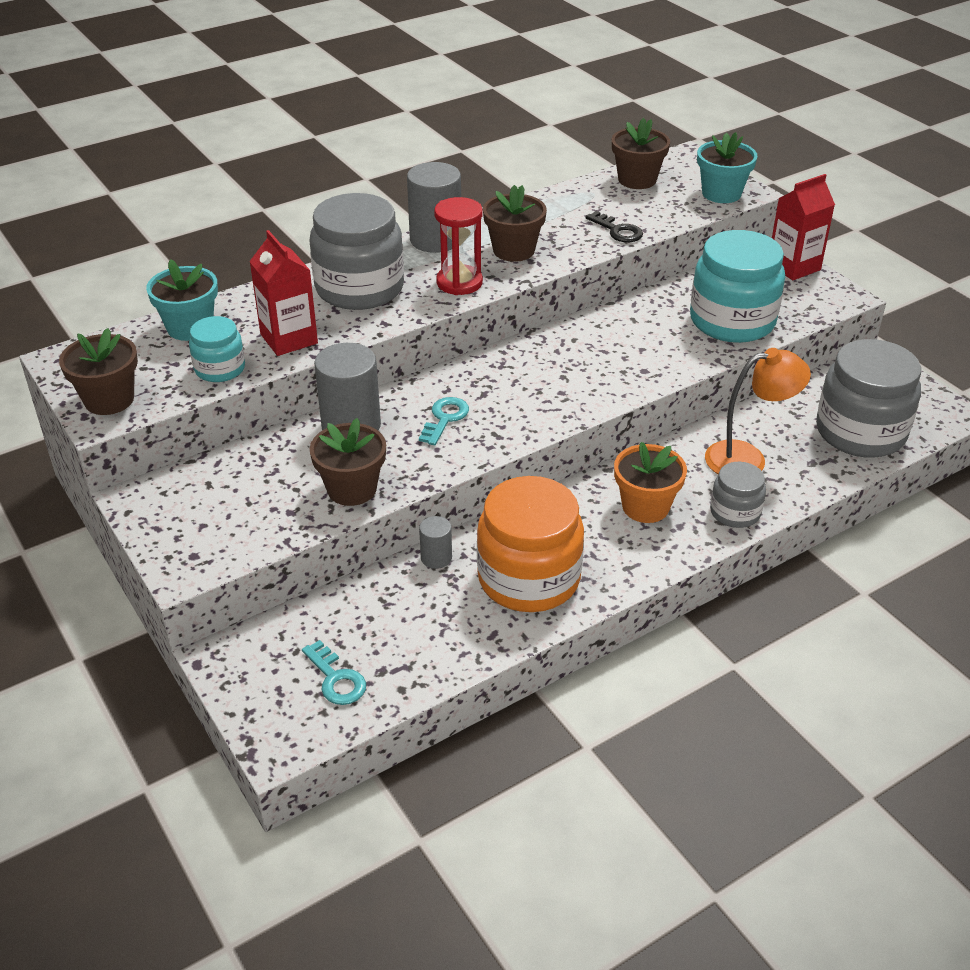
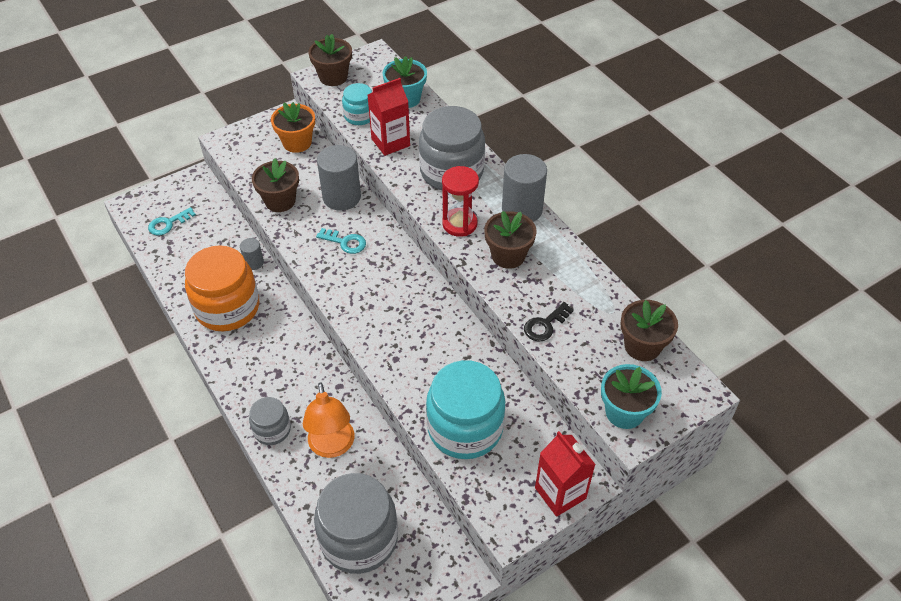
camera: 90 degrees right, 10 degrees up
(645, 507) = (285, 375): orange flower pot -> orange flower pot (297, 142)

